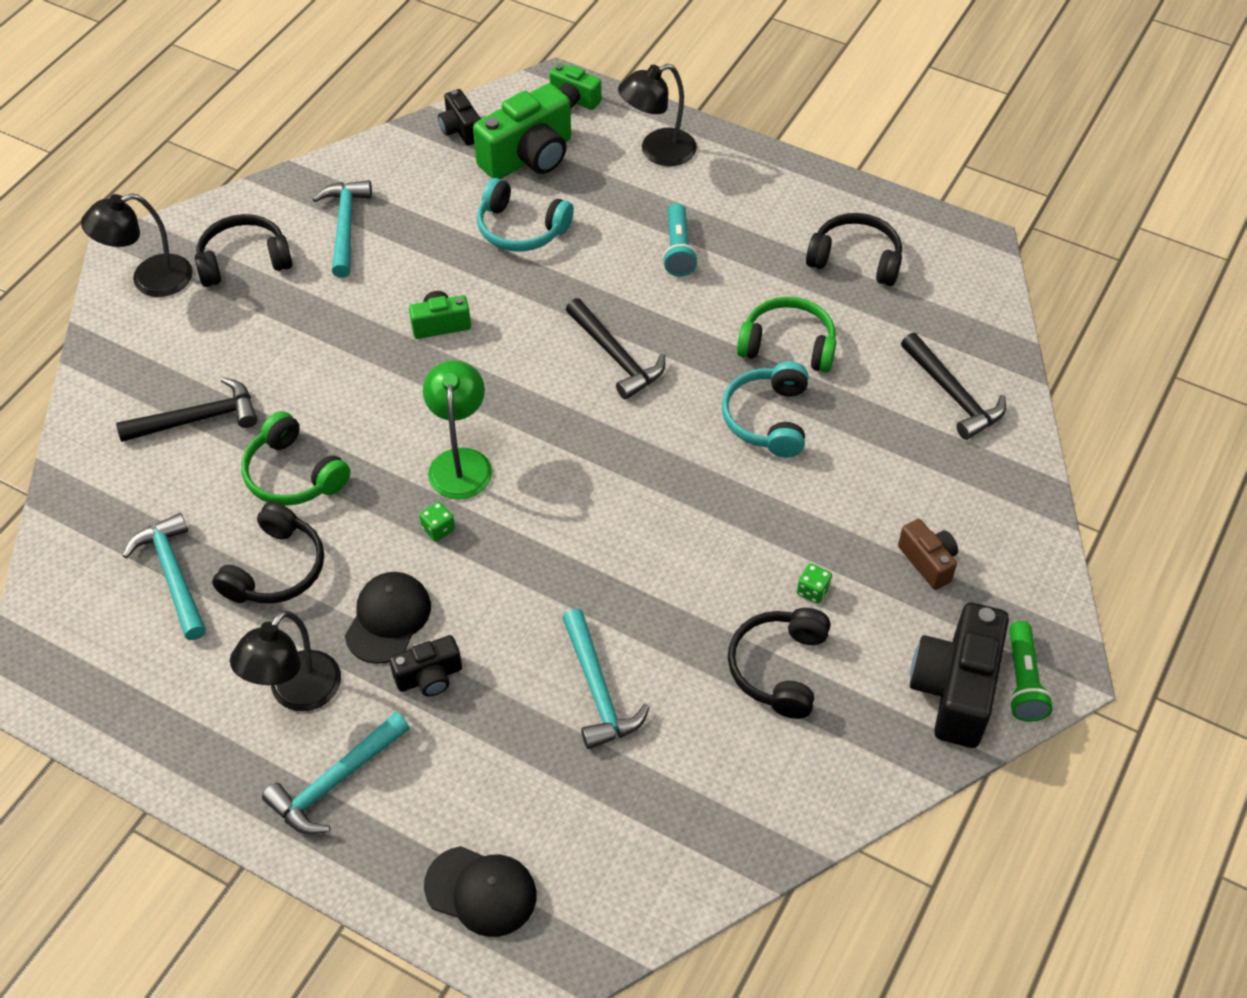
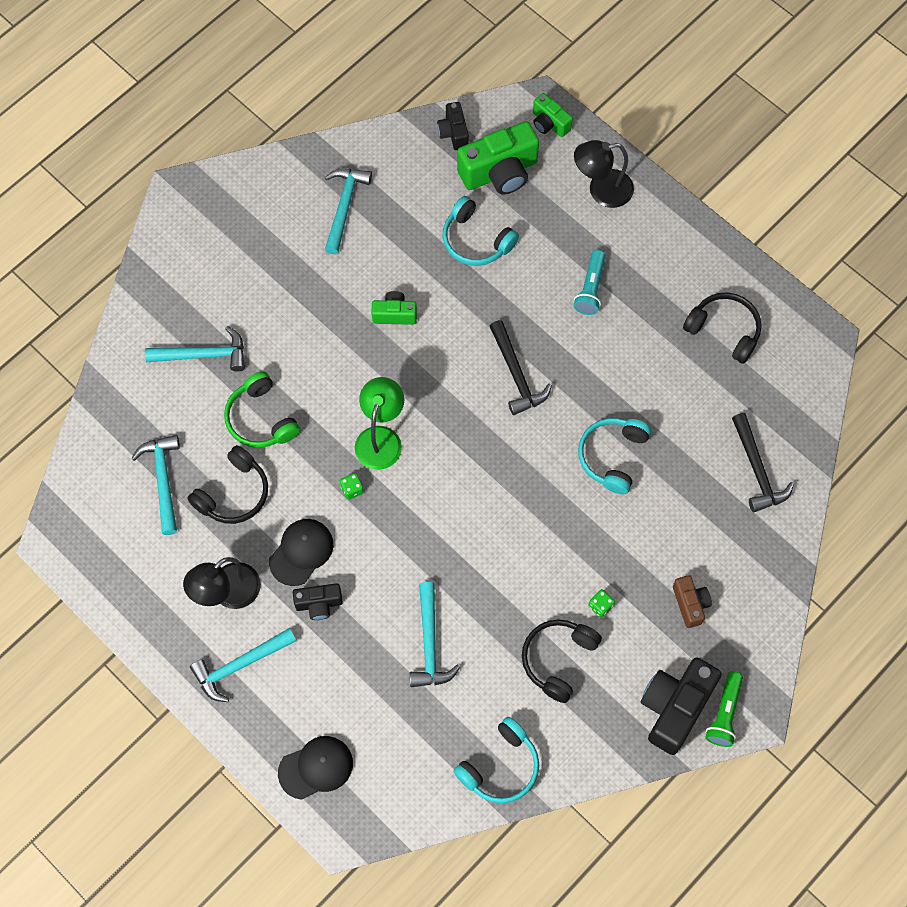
camera: 15 degrees right, 15 degrees up
(150, 280) = (191, 222): black lamp -> none
(198, 419) = (203, 355): black hammer -> turquoise hammer
(244, 260) = (263, 221): black headphones -> none
(481, 891) = (316, 767): black cap -> black cap turned 60 degrees counterclockwise
(745, 823) = (500, 767): none -> turquoise headphones
(788, 345) = (647, 396): green headphones -> none

